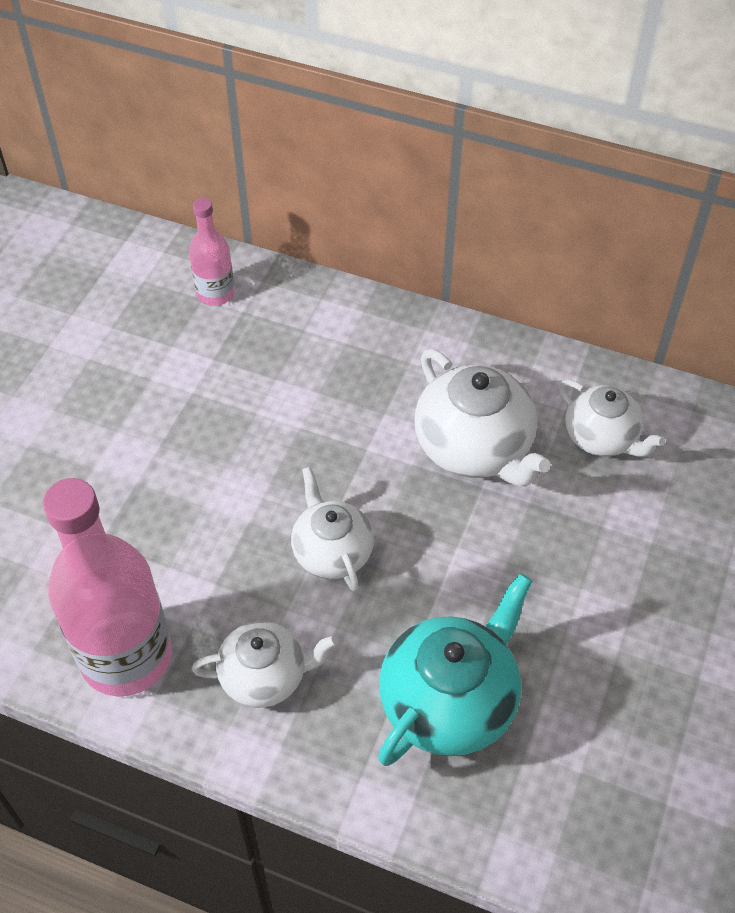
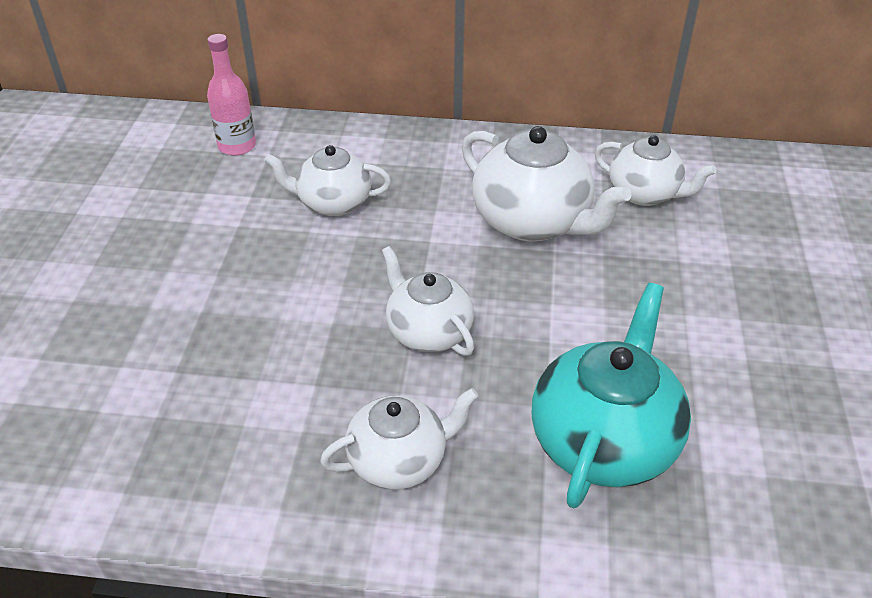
camera: 15 degrees left, 10 degrees down
(126, 656) = (236, 475): pink bottle -> none
(288, 384) = (333, 203): none -> white teapot

